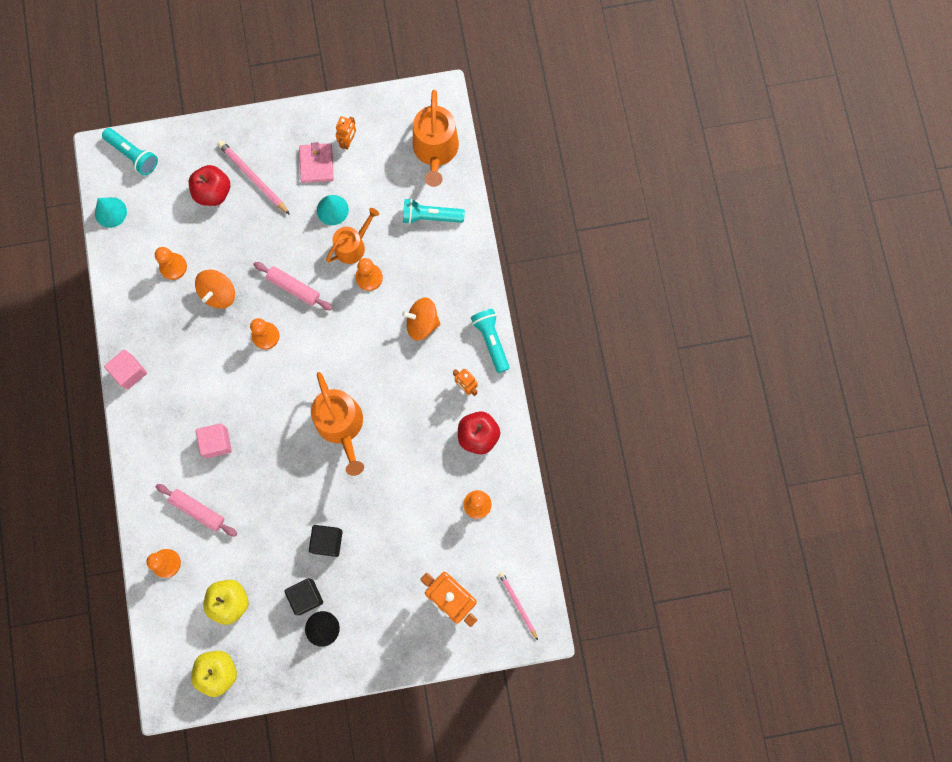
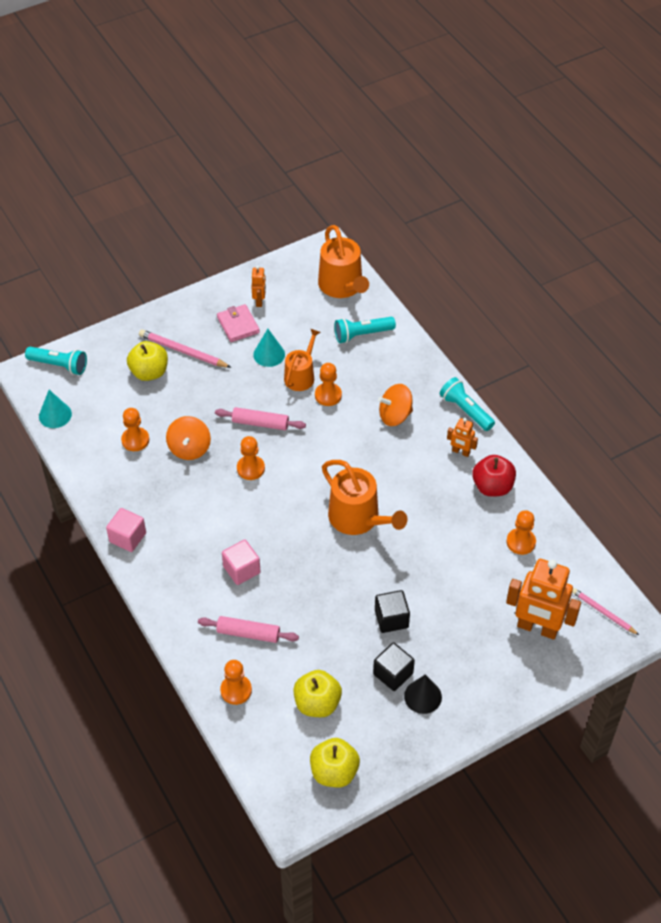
camera: 20 degrees left, 25 degrees down
(213, 192) = (149, 372): red apple -> yellow apple

